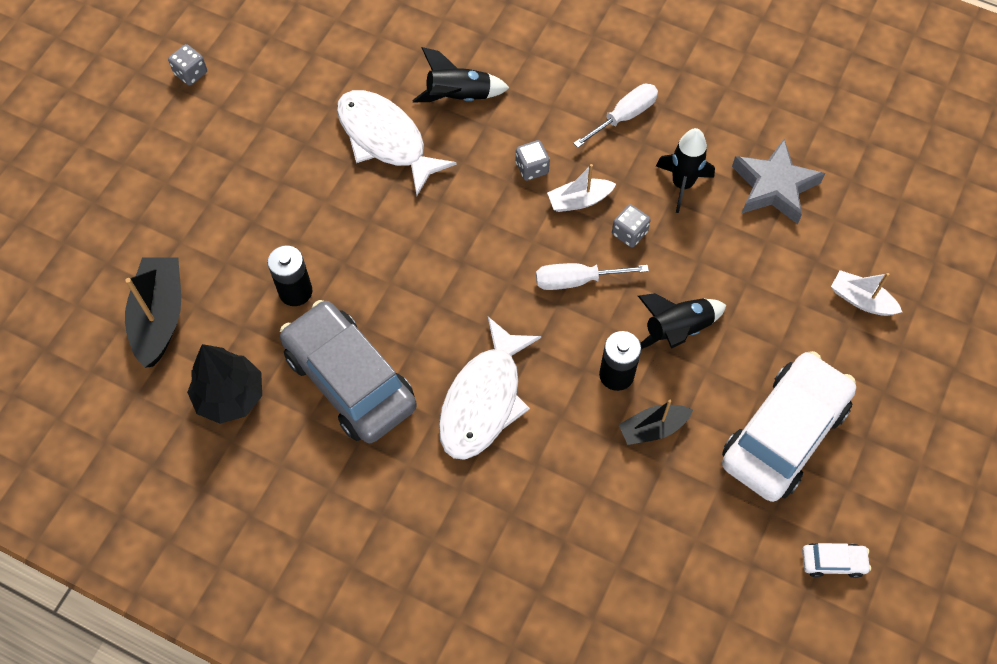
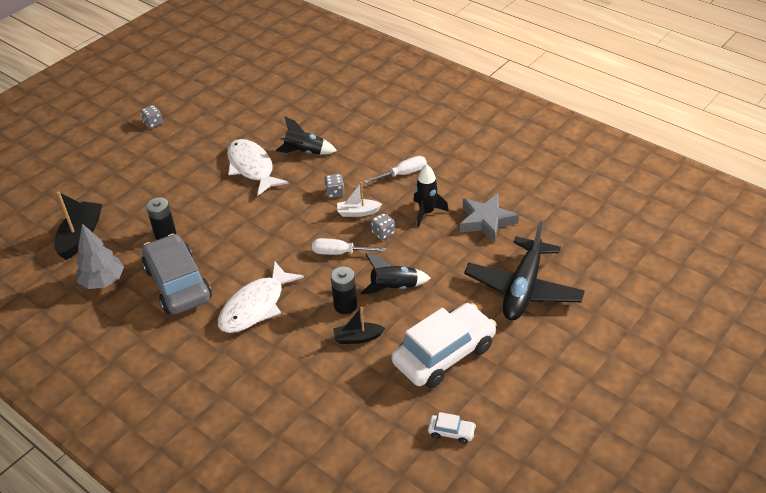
camera: 15 degrees right, 20 degrees down
(230, 396) = (103, 281): black tree -> grey tree
(861, 300) = (523, 289): white boat -> black plane

